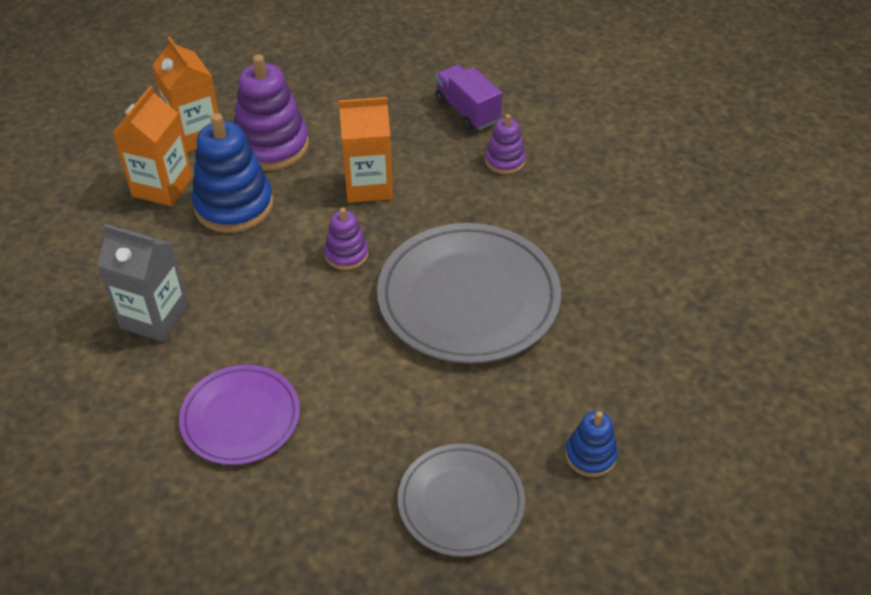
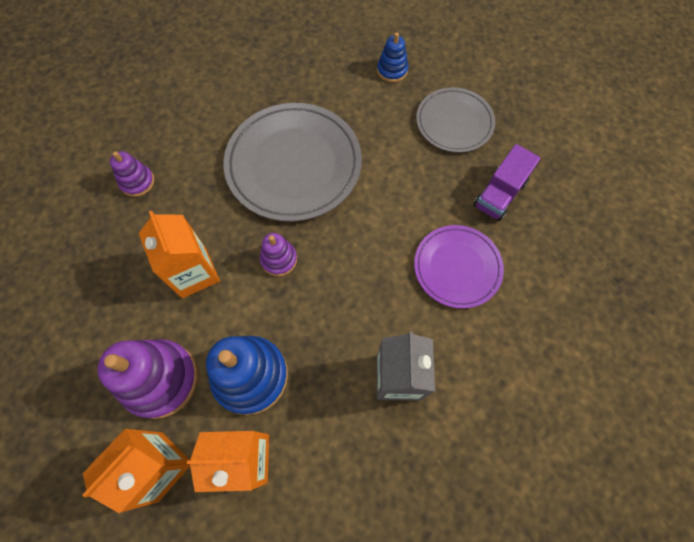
camera: 110 degrees left, 20 degrees up
(467, 111) = (76, 228): purple truck -> purple truck (499, 194)

